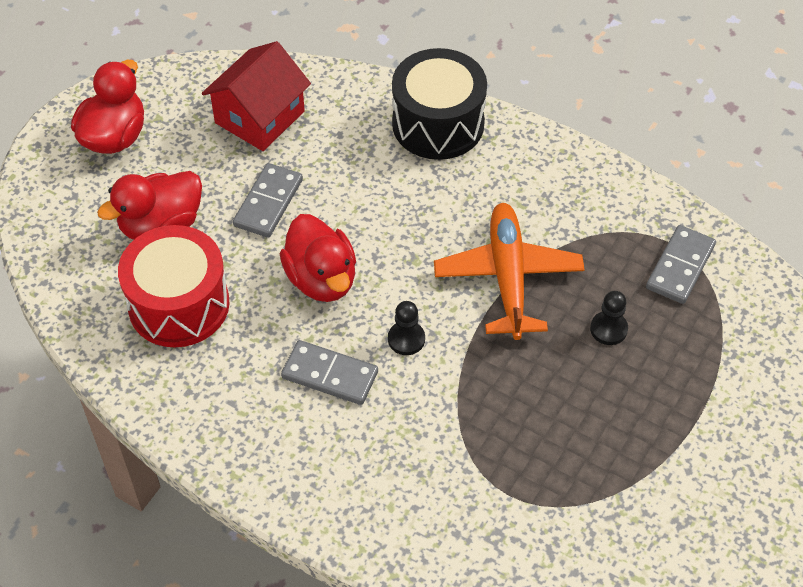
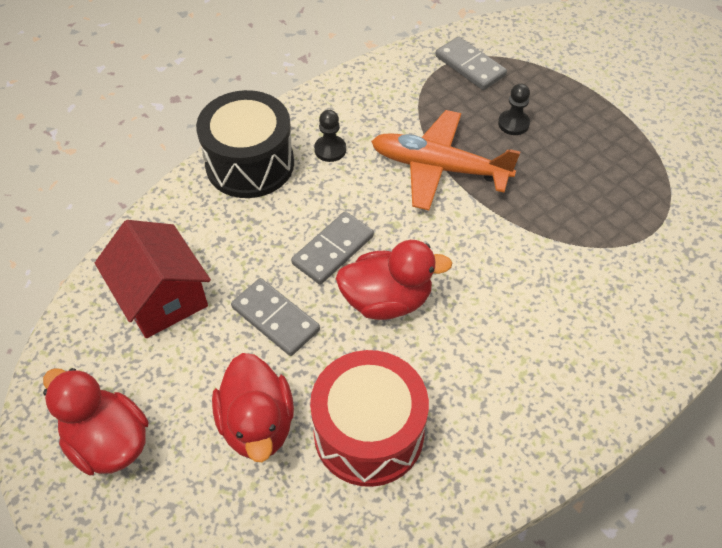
camera: 70 degrees left, 0 degrees up
(330, 375) = (498, 323): grey domino -> grey domino (333, 250)
(406, 339) = (478, 255): black pawn -> black pawn (330, 150)

